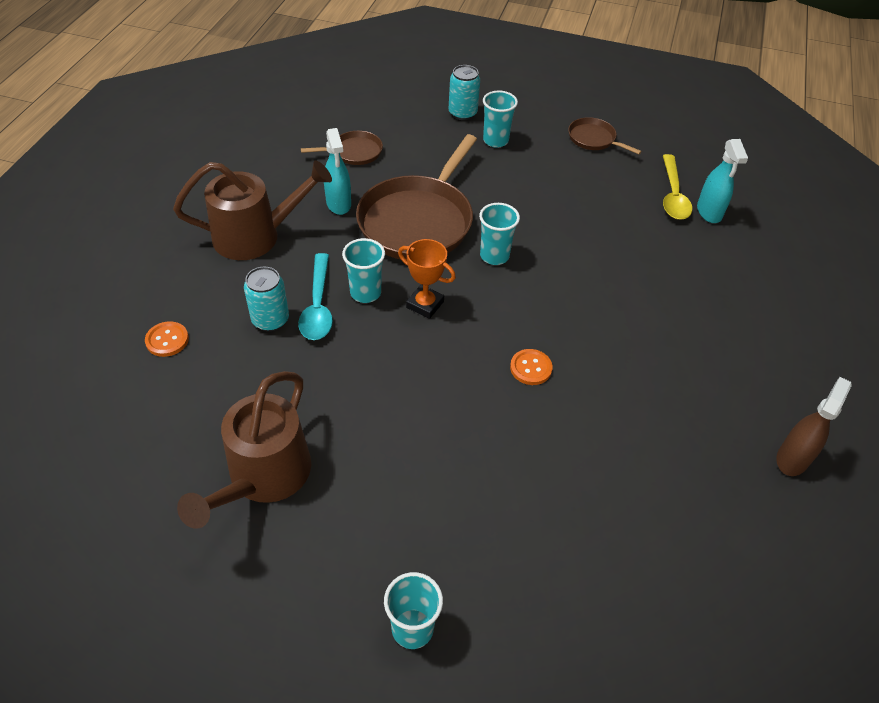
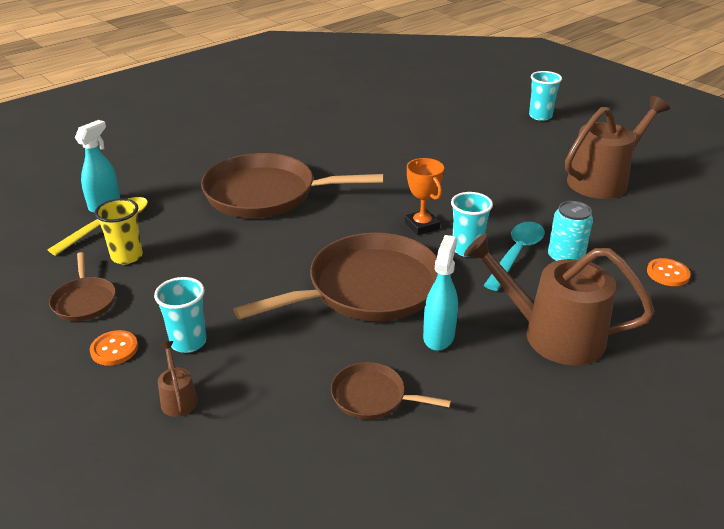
camera: 145 degrees left, 15 degrees down
(462, 113) = (178, 398): turquoise can -> brown watering can
(494, 256) = (327, 237): turquoise cup -> none
(531, 368) = (379, 171): orange button -> orange button (114, 349)
(600, 282) = (266, 194): none -> brown pan
(618, 177) = (127, 256): none -> yellow cup
(792, 458) = (278, 102): brown spray bottle -> none

